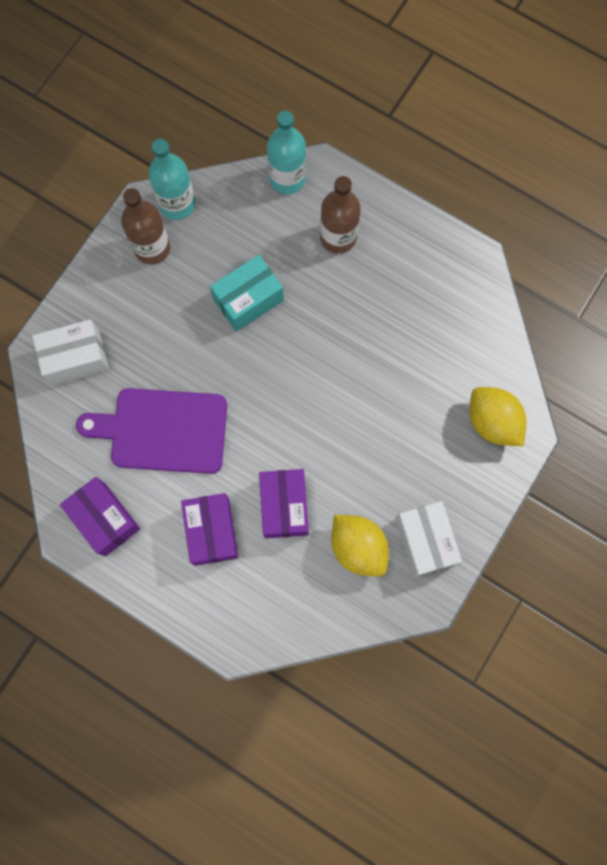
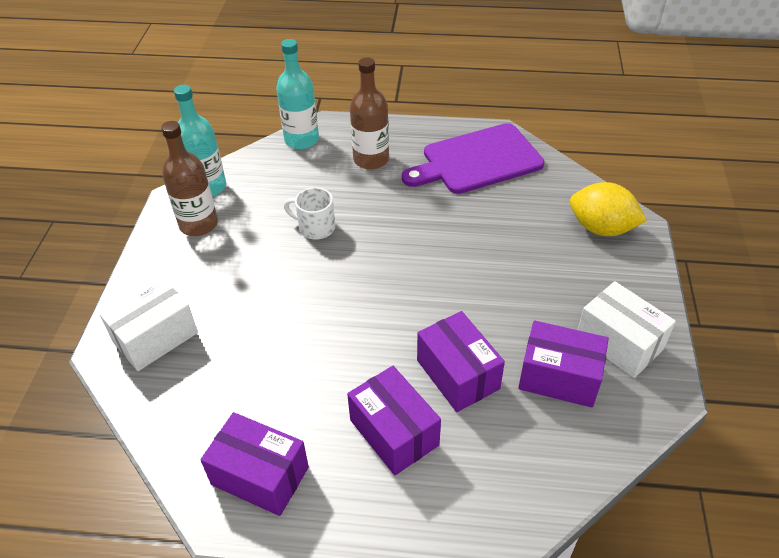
camera: 25 degrees left, 30 degrees down
(163, 430) = (286, 361): purple cutting board -> purple cutting board (477, 160)
(248, 300) = (315, 227): turquoise box -> white mug
(358, 547) = (559, 377): yellow lemon -> purple box

